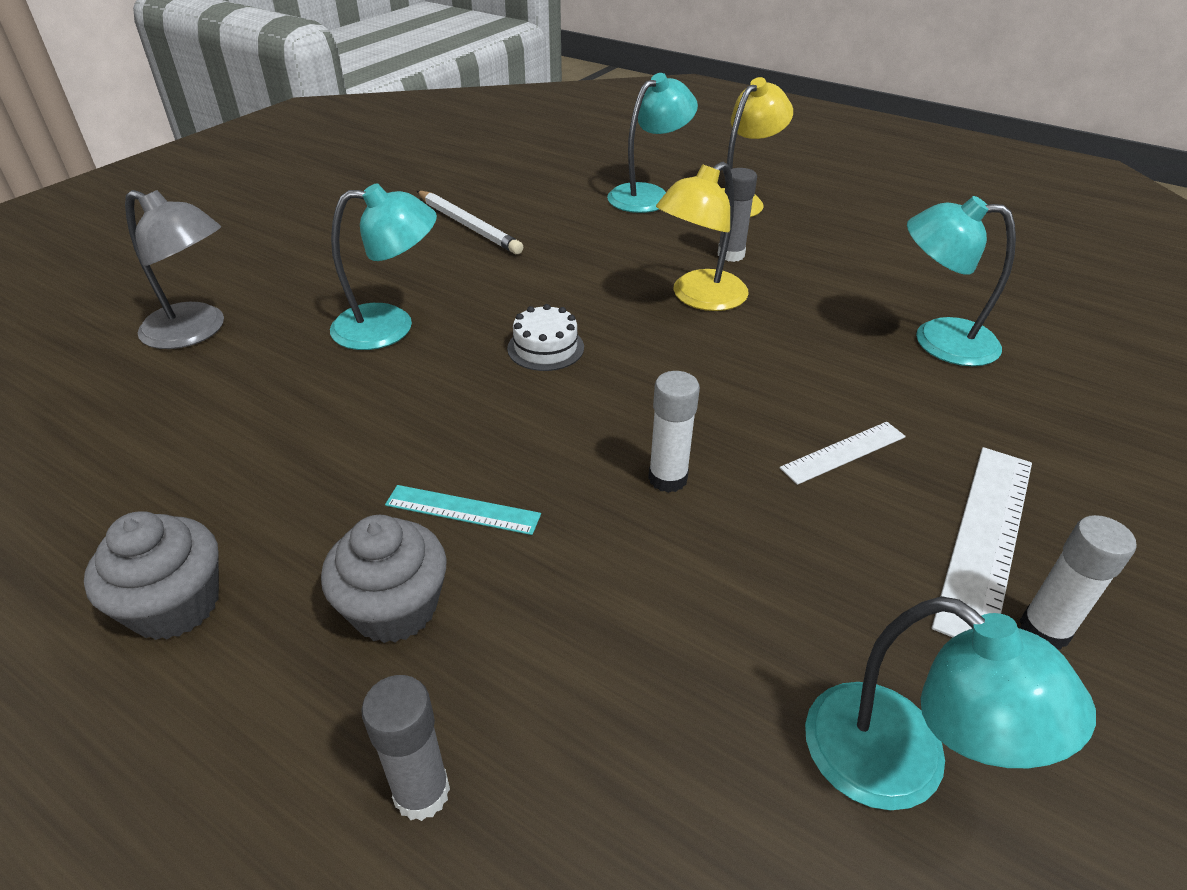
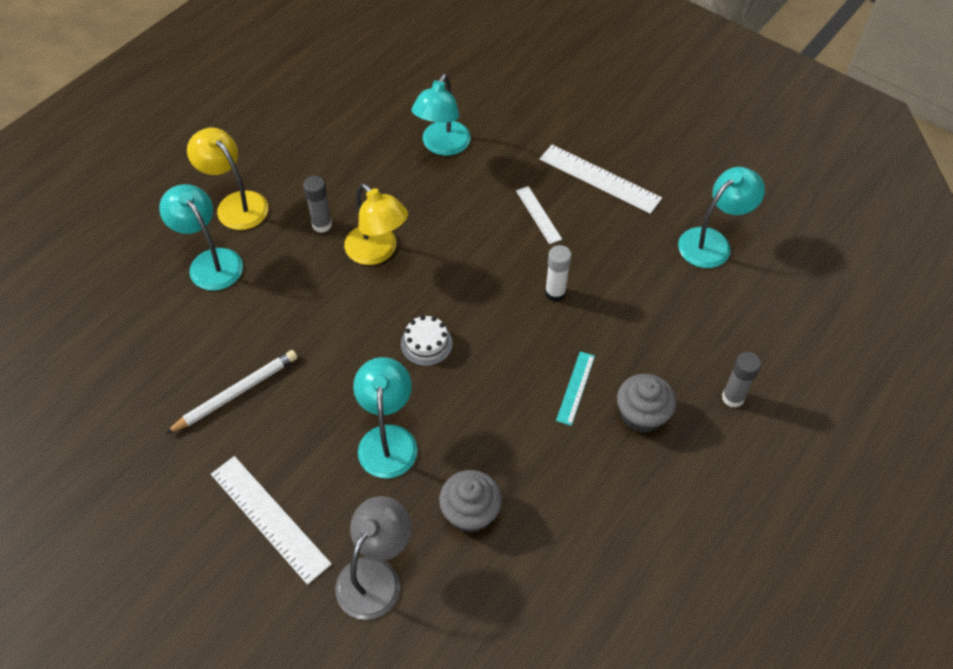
camera: 85 degrees left, 15 degrees up
(175, 605) = (641, 516): grey cupcake -> grey cupcake (470, 512)
(301, 258) = (269, 518): none -> white ruler
(1044, 630) = (650, 178): white glue stick -> none

